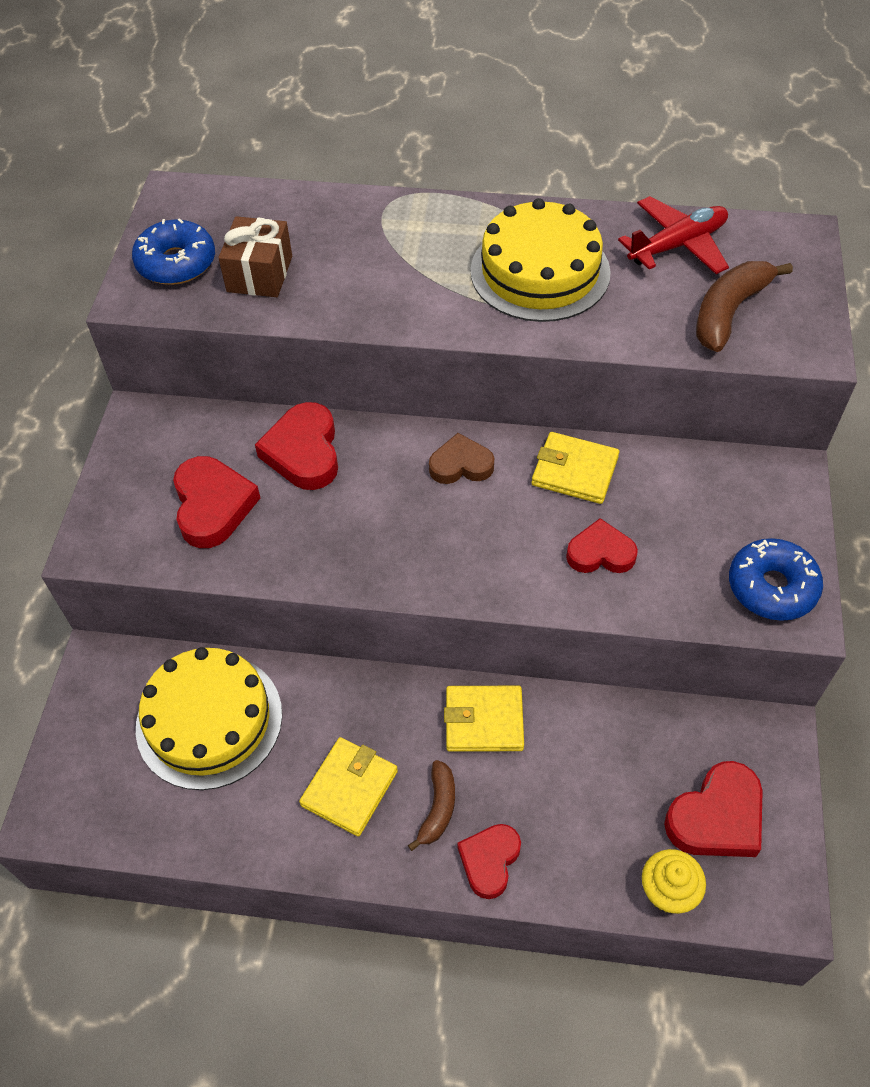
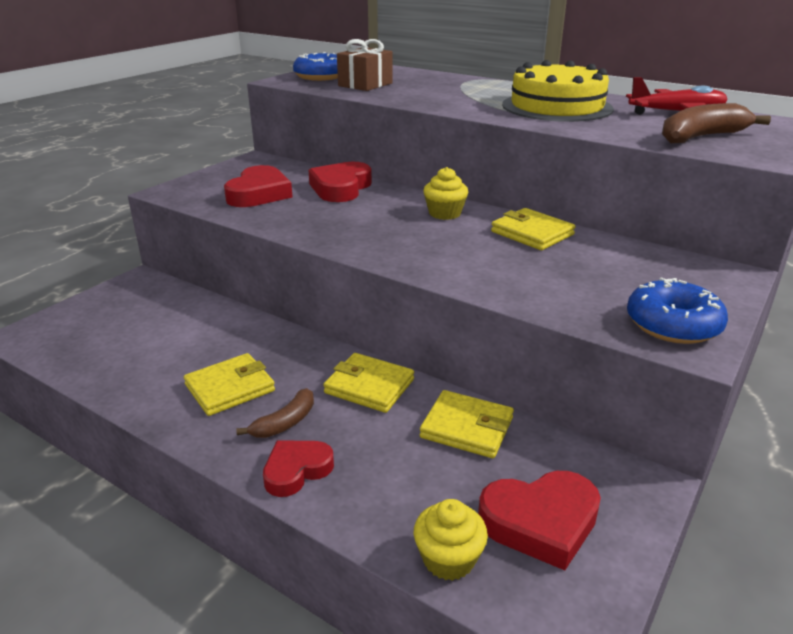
camera: 25 degrees right, 25 degrees down
(209, 720) = (174, 324): yellow cake -> none
(461, 465) = (444, 213): brown heart -> yellow cupcake
(600, 553) = (520, 271): red heart -> none
(604, 735) = (467, 428): none -> yellow wallet

